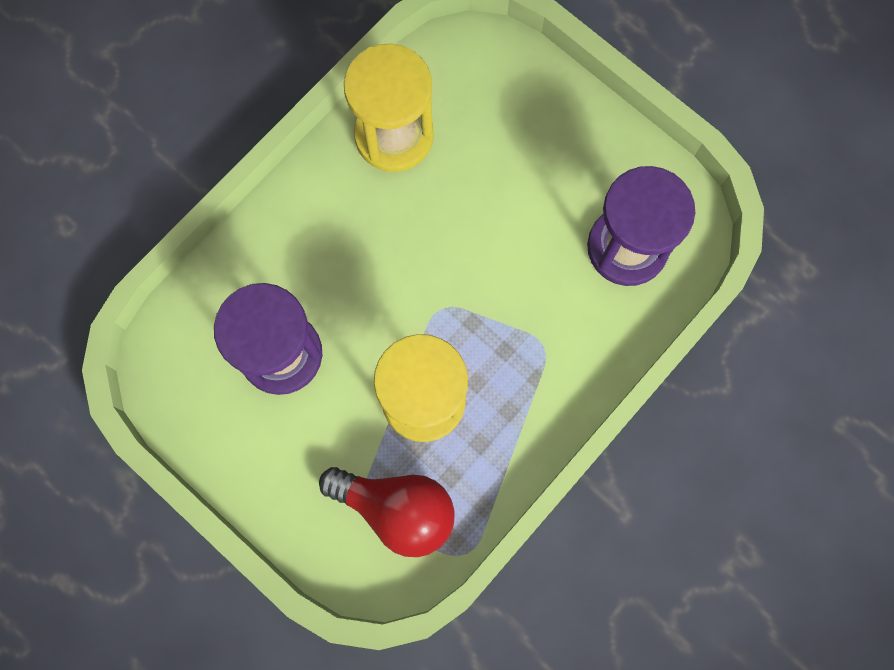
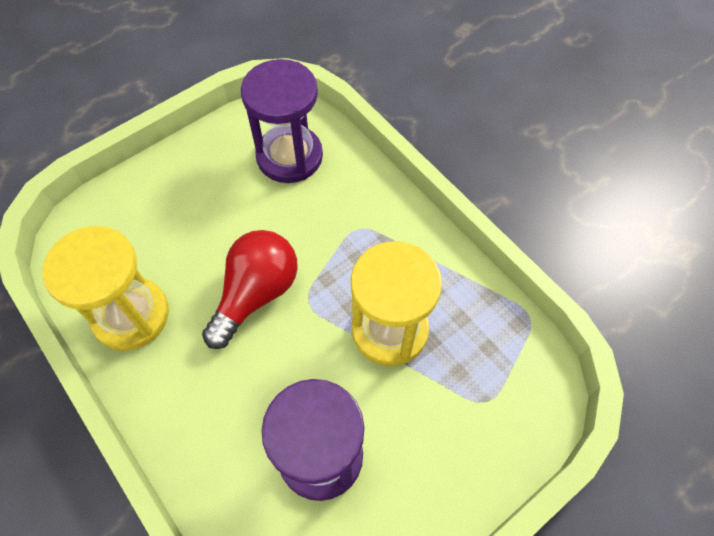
camera: 80 degrees left, 15 degrees down
(397, 509) = (487, 368): red light bulb -> red light bulb (256, 294)

